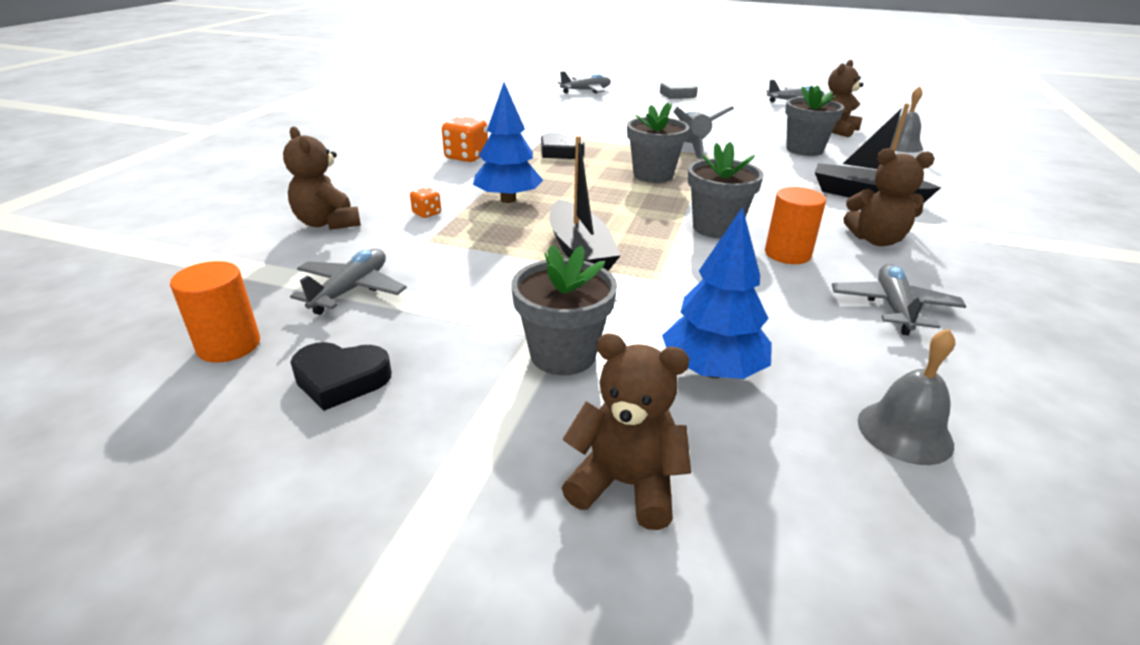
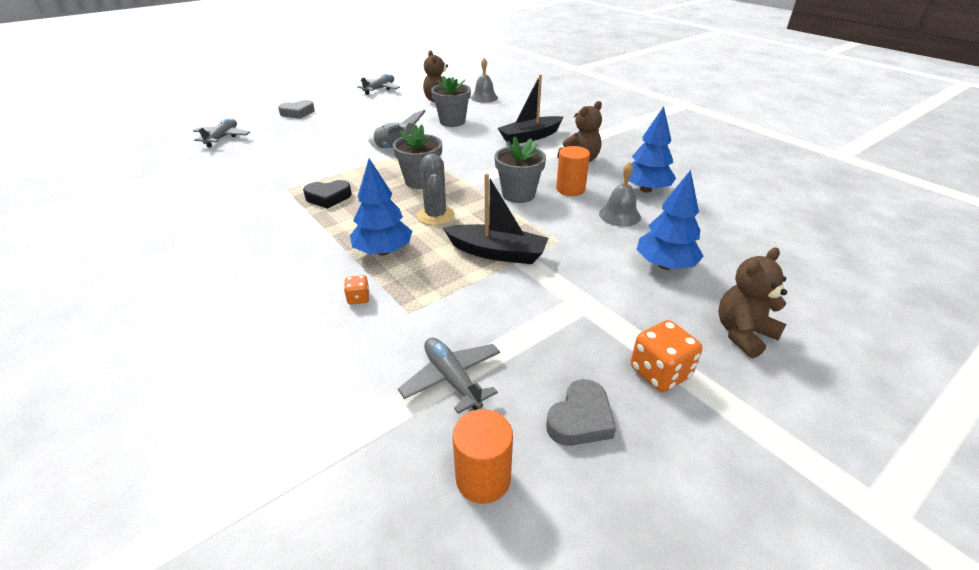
camera: 55 degrees left, 5 degrees up
(328, 223) = (308, 361): brown teddy bear -> none
(341, 380) = (580, 419): black heart -> grey heart
(466, 157) = (271, 241): orange dice -> orange dice (660, 372)
(563, 355) = (616, 309): grey flower pot -> none
(601, 201) = (435, 216): none -> grey cactus
(893, 307) = (645, 189): grey plane -> blue tree
(904, 432) = (740, 238): grey bell -> grey bell (619, 215)

